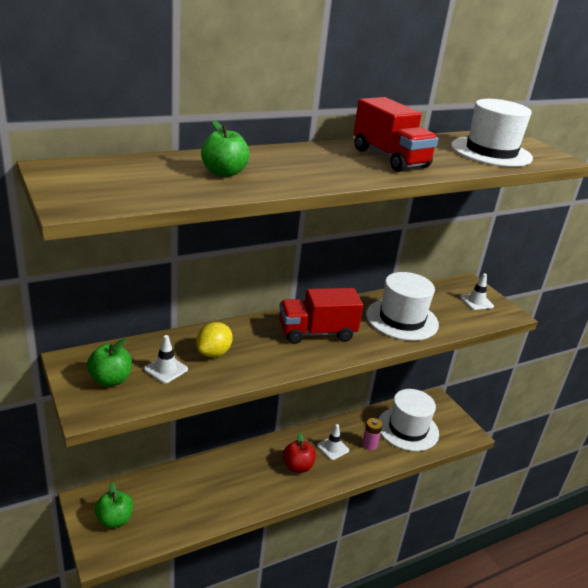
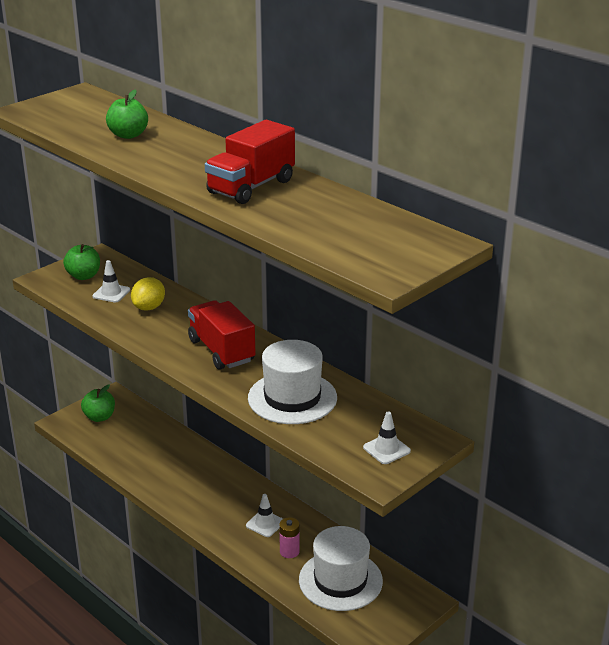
camera: 75 degrees right, 0 degrees up
(214, 353) = (149, 307): yellow lemon -> yellow lemon turned 75 degrees counterclockwise
(298, 466) = (221, 504): red apple -> none
(491, 152) = (349, 234): white hat -> none

